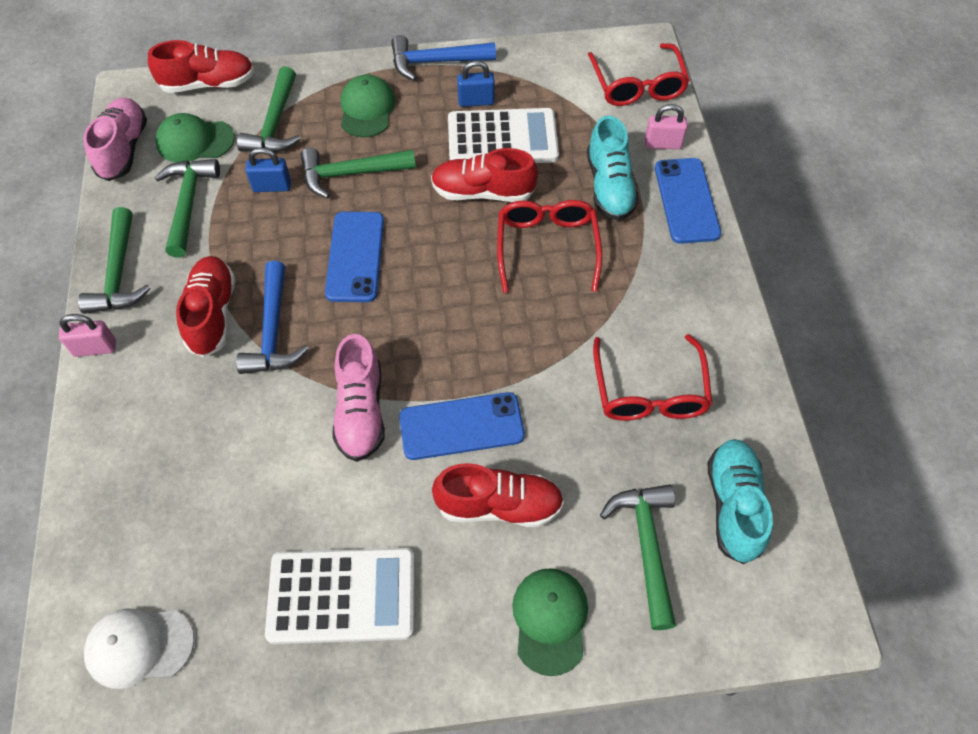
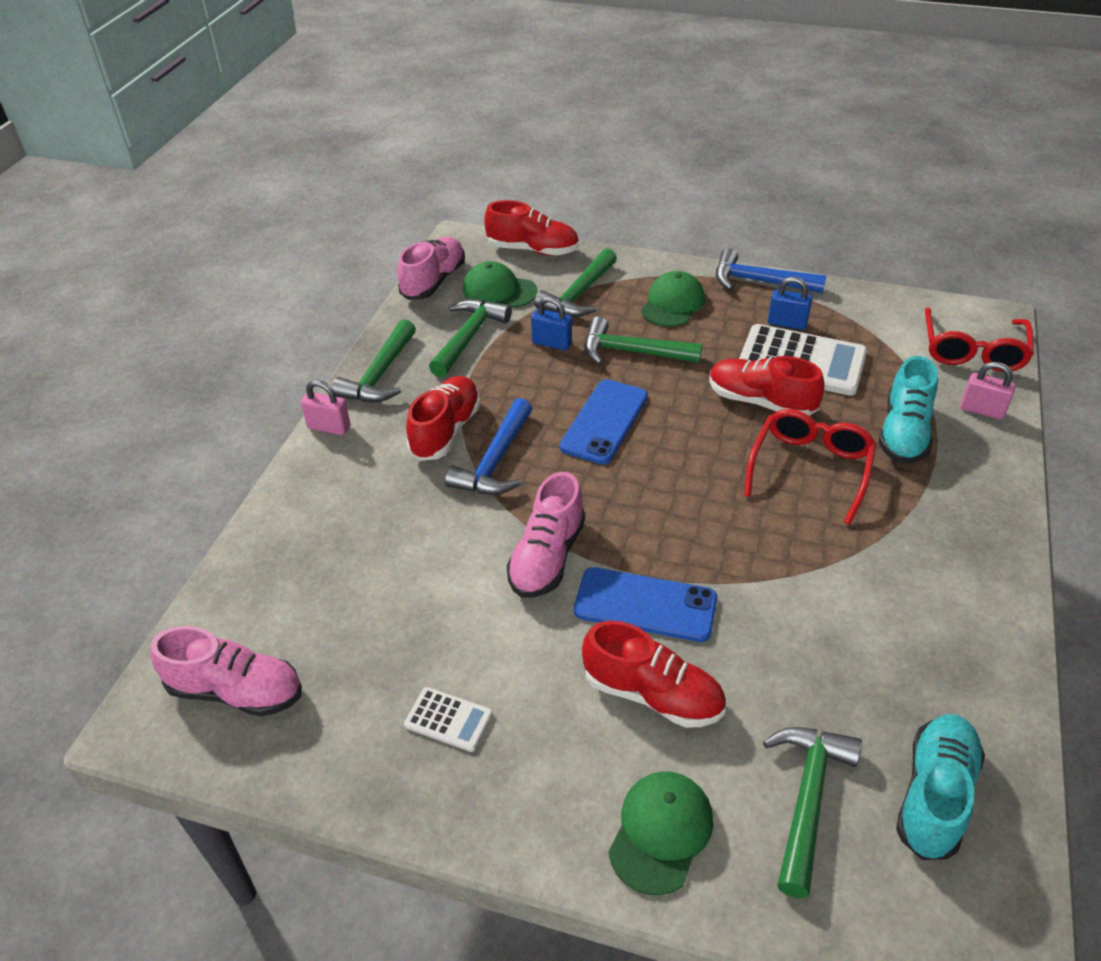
camera: 25 degrees right, 15 degrees down
(139, 646) = (236, 691): white cap -> pink shoe
(342, 595) = (448, 719): white calculator -> white calculator, size x0.48
(649, 391) = (873, 640): red glasses -> none
(686, 201) = (990, 469): blue phone -> none

